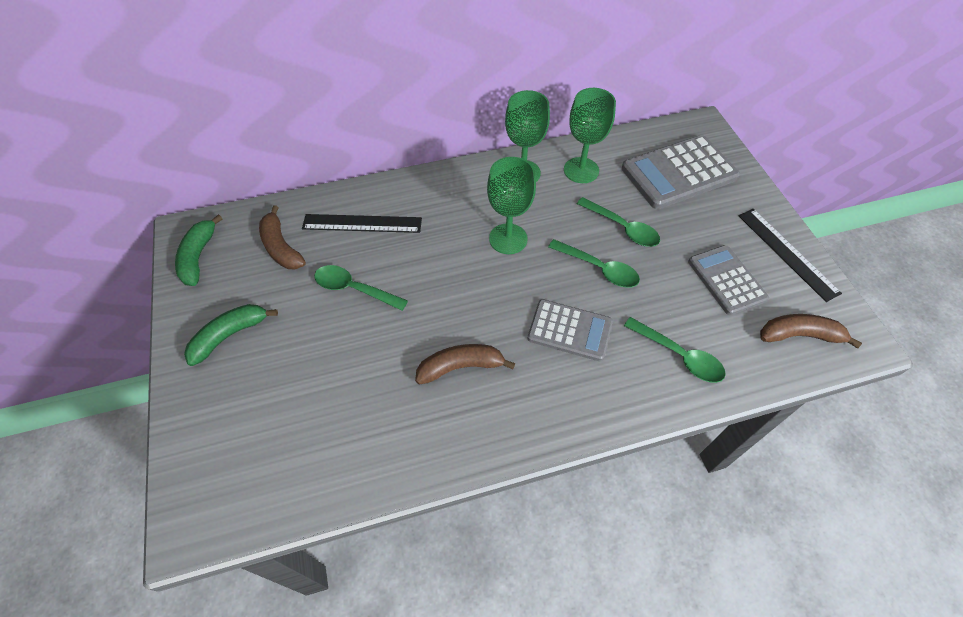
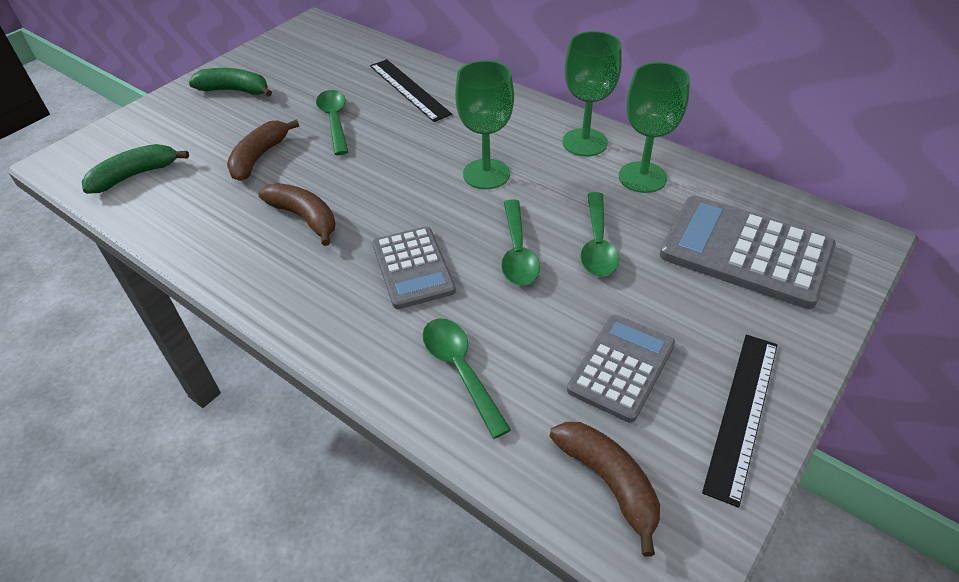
camera: 55 degrees right, 10 degrees down
(198, 257) = (294, 41): green banana -> green banana (135, 175)
(281, 247) = (341, 67): brown banana -> brown banana (259, 157)
(679, 356) = (460, 370): green spoon -> green spoon turned 150 degrees clockwise

